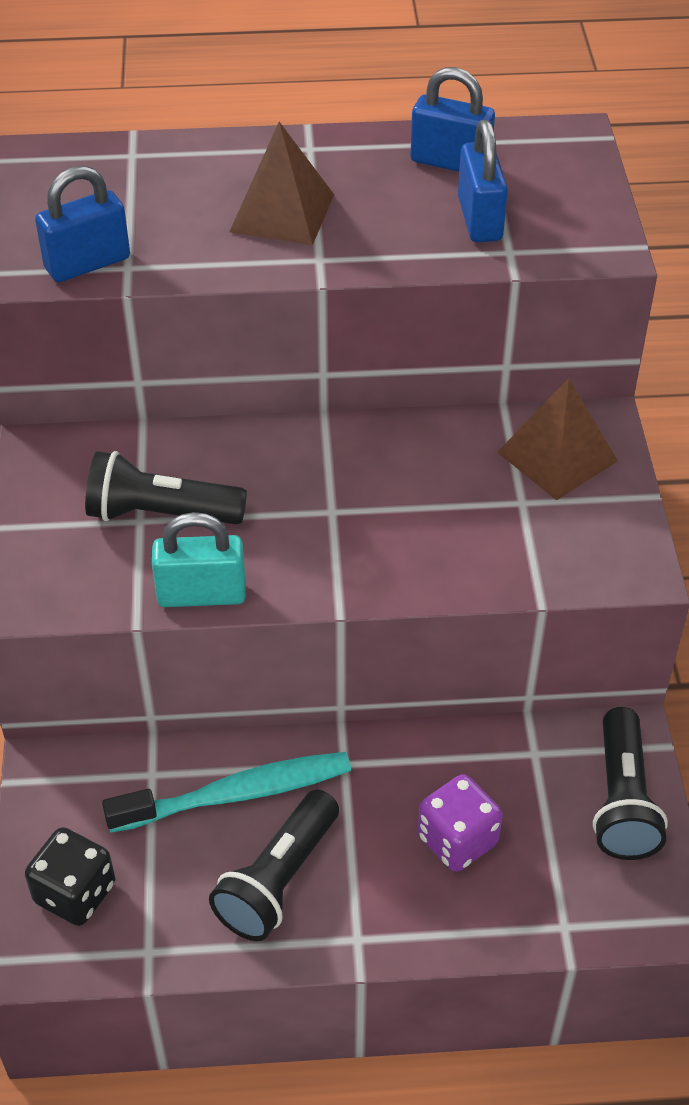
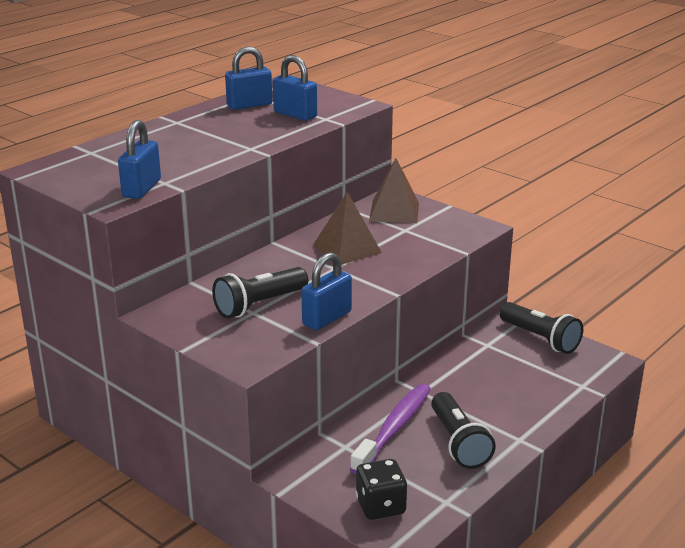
camera: 45 degrees left, 20 degrees down
(202, 594) = (327, 318): turquoise padlock -> blue padlock
(237, 794) = (394, 428): turquoise toothbrush -> purple toothbrush
(282, 213) = (205, 142): brown pyramid -> brown pyramid (347, 248)
(457, 840) = (504, 386): purple dice -> none

